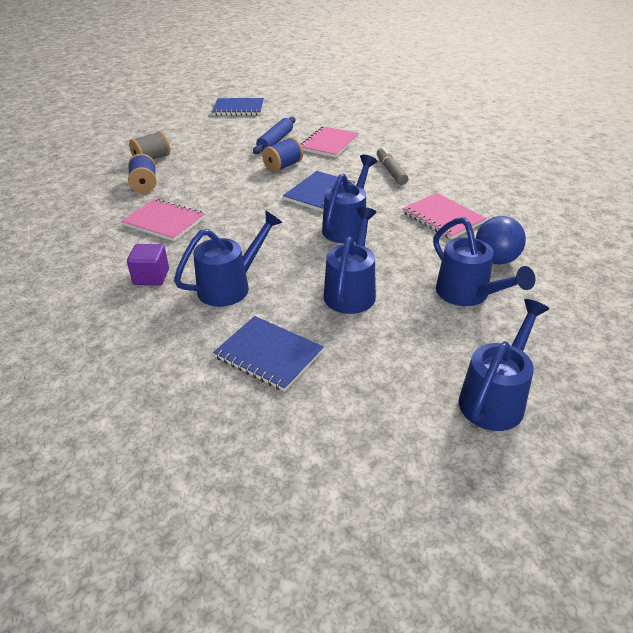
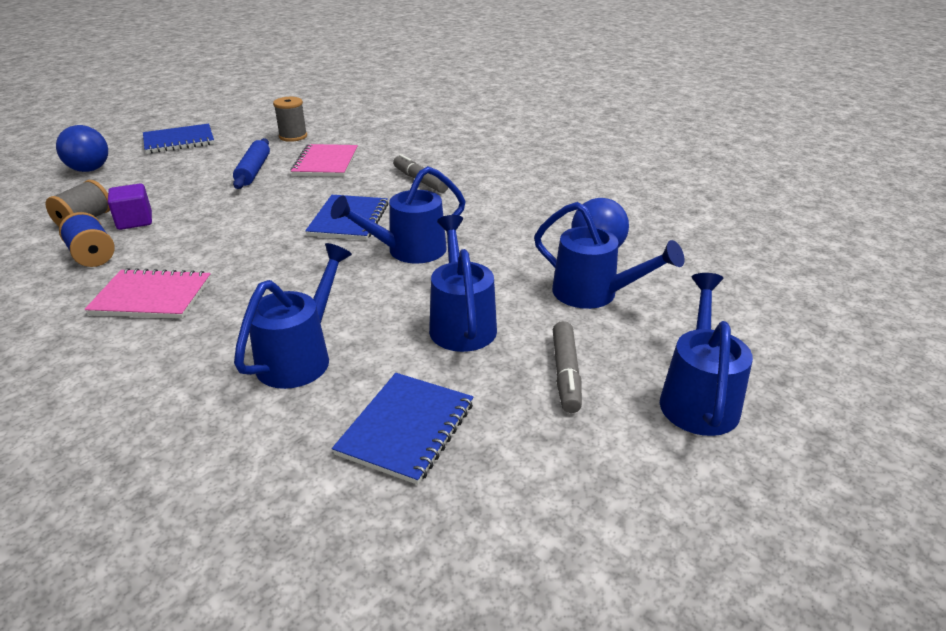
camera: 25 degrees left, 5 degrees down
(151, 277) = (174, 373): purple cube -> purple cube (135, 221)
(172, 121) = (89, 170): none -> blue ball
(268, 355) = (406, 428): blue notebook -> blue notebook turned 75 degrees counterclockwise
(283, 166) = (282, 197): blue spool -> none
(318, 118) = (293, 136): none -> grey spool
(347, 227) = (408, 251): blue watering can -> blue watering can turned 120 degrees counterclockwise
(403, 349) = (565, 373): none -> grey marker
(443, 218) = (511, 219): pink notebook -> none

